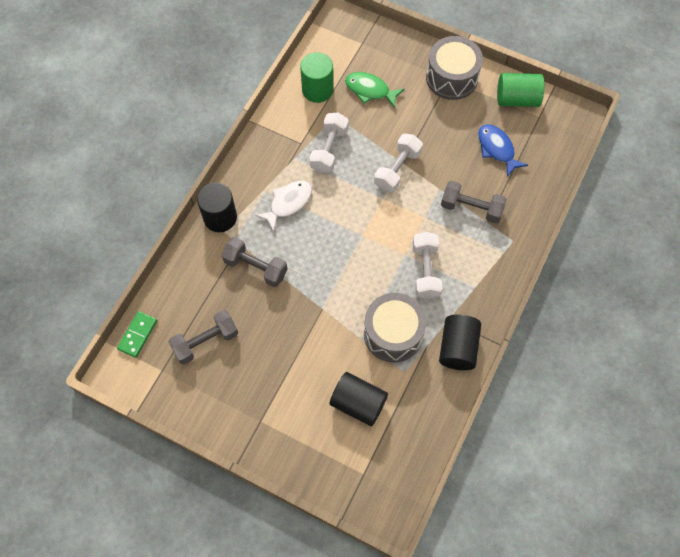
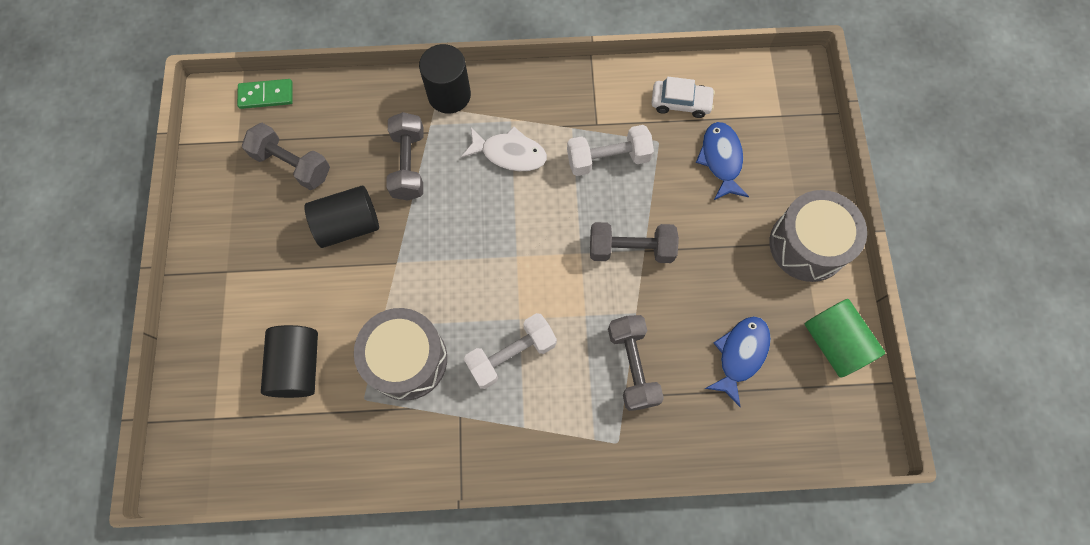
camera: 60 degrees right, 5 degrees up
(317, 90) = (680, 102): green cylinder -> white car
(370, 90) = (721, 159): green fish -> blue fish
(397, 169) = (631, 249): white dumbbell -> grey dumbbell
(458, 348) = (428, 447): black cylinder -> black cylinder (348, 225)

